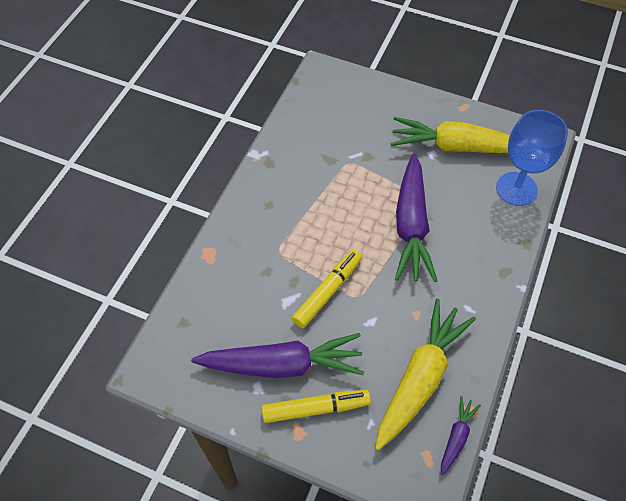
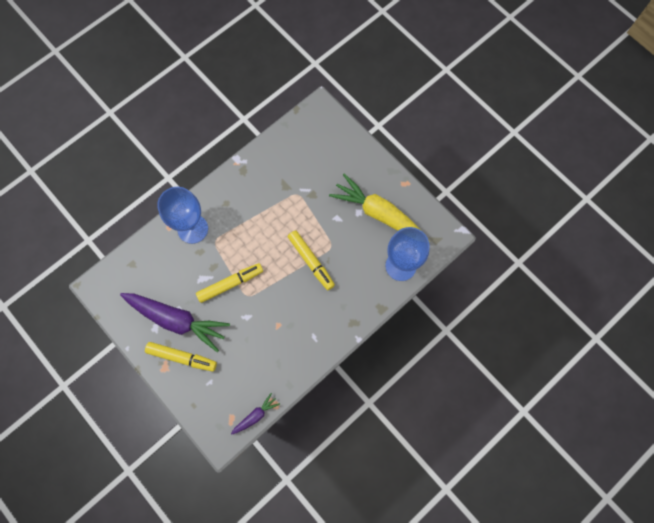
camera: 25 degrees right, 15 degrees up
(242, 249) = (192, 229): none -> blue goblet
(411, 226) = (311, 261): purple carrot -> yellow marker
(420, 377) = (256, 368): yellow carrot -> none

